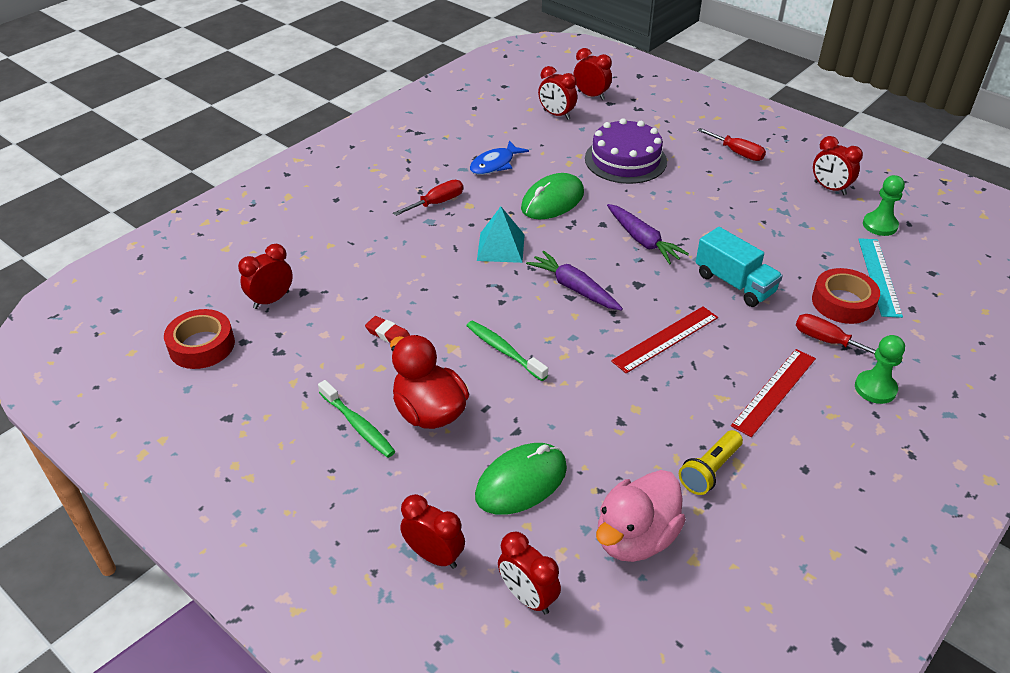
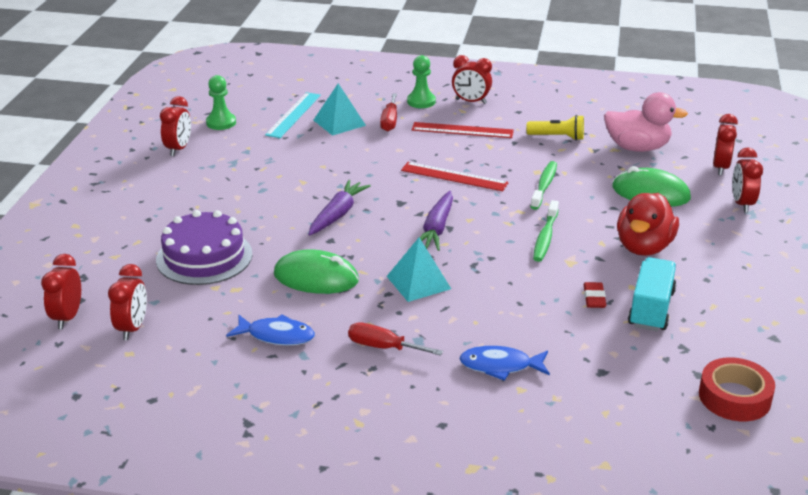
camera: 120 degrees left, 10 degrees down
(271, 300) = (635, 386): red clock -> red clock (471, 101)
(358, 425) = (695, 272): green toothbrush -> green toothbrush (544, 185)
(362, 246) = (500, 366): none -> blue fish
(734, 284) = (358, 164): turquoise truck -> turquoise truck (651, 309)
(737, 153) = (145, 200): red screwdriver -> none
(843, 302) = (339, 122): red tape -> turquoise pyramid
(879, 276) = (293, 115): turquoise ruler -> turquoise ruler turned 45 degrees counterclockwise

